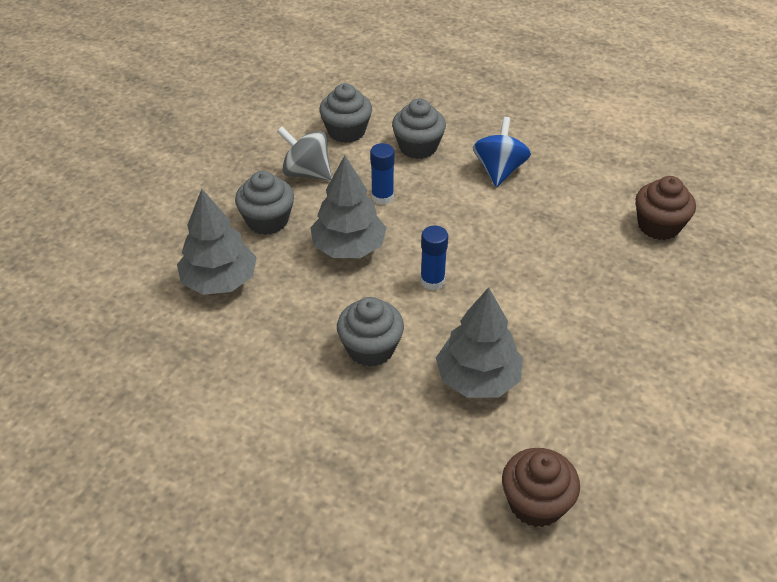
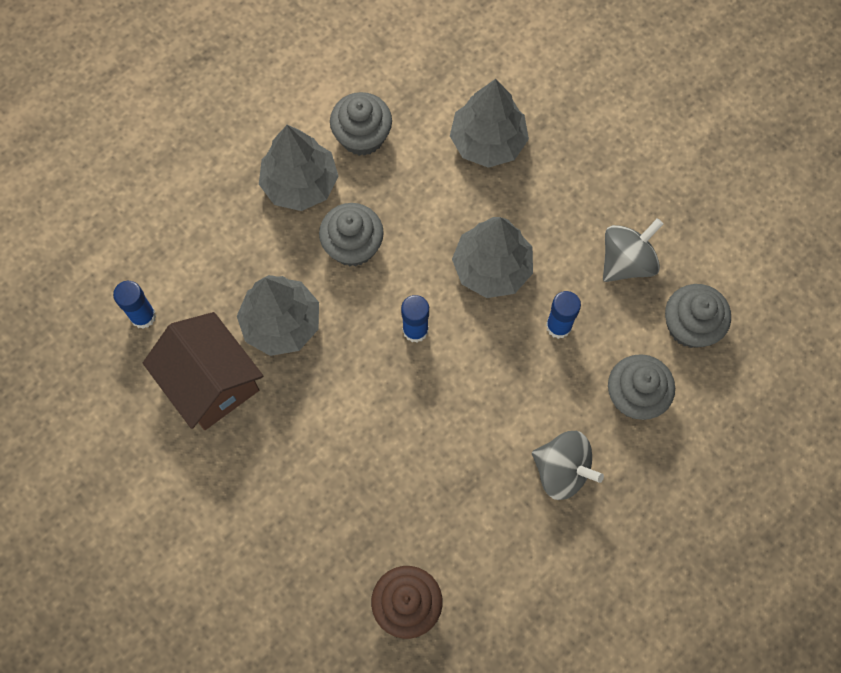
camera: 110 degrees right, 25 degrees up
(267, 220) = (560, 203): grey cupcake -> grey cupcake (362, 136)
(319, 413) = (300, 184): none -> grey tree
(499, 170) = (562, 470): blue spinning top -> grey spinning top
(536, 503) = (143, 316): brown cupcake -> blue glue stick
(568, 415) = (211, 382): none -> brown house

